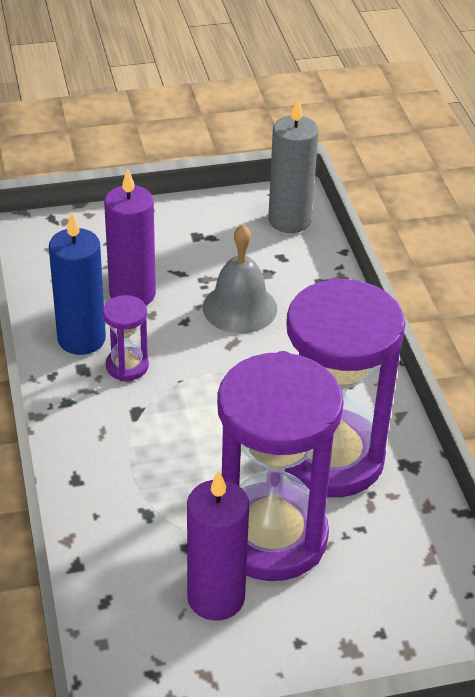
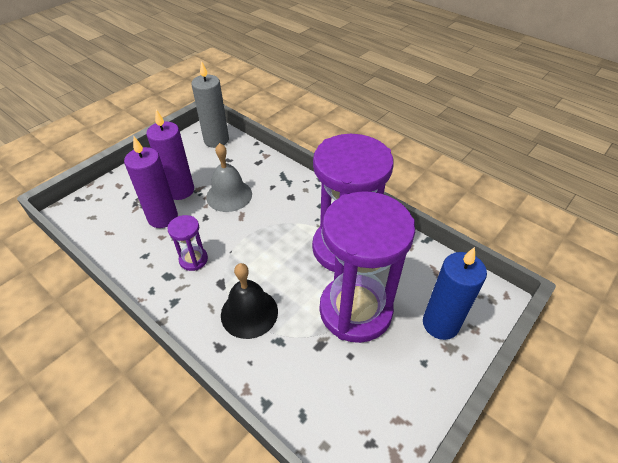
camera: 35 degrees left, 5 degrees up
(81, 339) = (153, 258): blue candle -> blue candle (440, 324)
(140, 463) = (249, 313): none -> black bell
(216, 597) = (360, 367): purple candle -> purple candle (180, 190)

